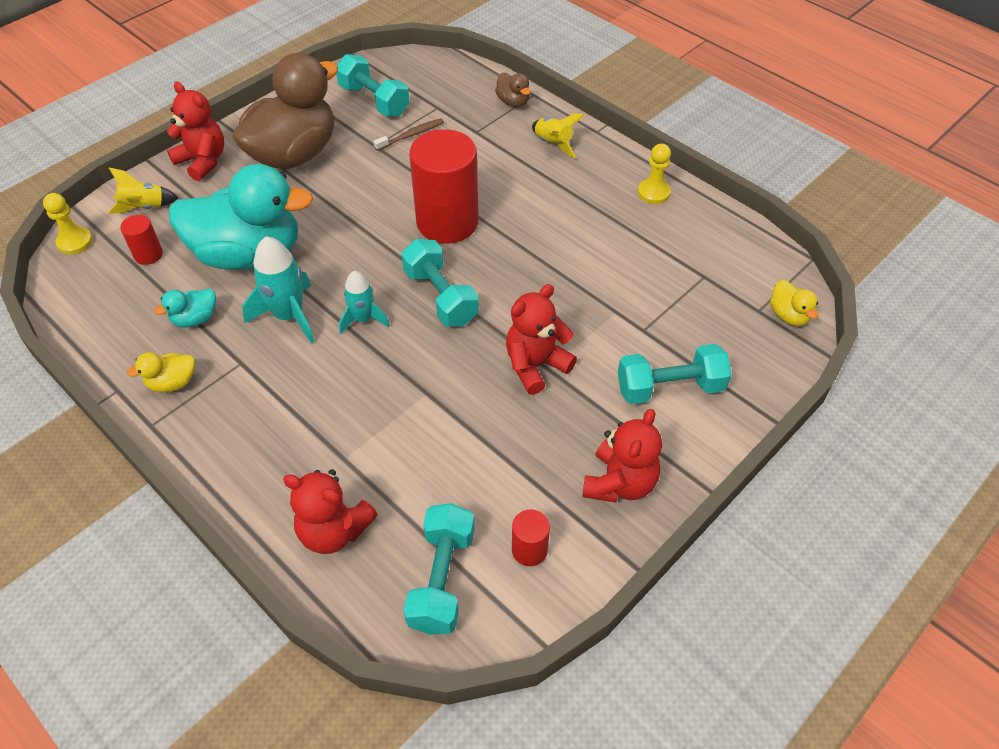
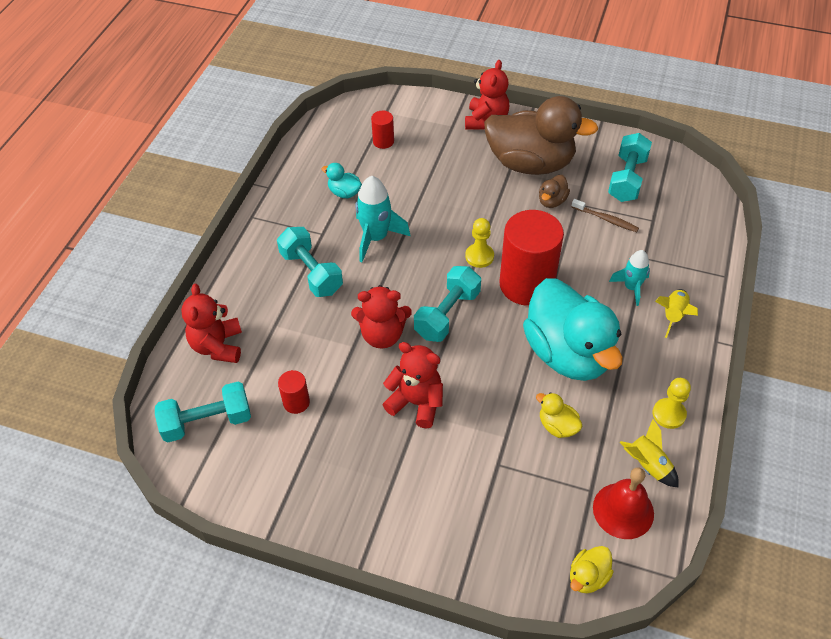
camera: 65 degrees right, 0 degrees up
(75, 242) = (371, 103): yellow pawn -> yellow pawn (479, 256)
(144, 207) = (422, 117): yellow rocket -> yellow rocket (647, 465)
(172, 383) = (288, 209): yellow duck -> yellow duck (557, 426)
(249, 254) = (417, 189): turquoise duck -> turquoise duck (568, 353)
(363, 319) = (397, 279): turquoise rocket -> turquoise rocket (631, 288)
(513, 102) = (703, 266): brown duck -> brown duck (552, 201)
(529, 550) = (251, 464): red cylinder -> red cylinder (296, 402)
(619, 483) = (335, 502): red teddy bear -> red teddy bear (382, 335)
(670, 388) = (447, 505): turquoise dumbbell -> turquoise dumbbell (311, 272)
(734, 264) = (623, 510): none -> red bell

